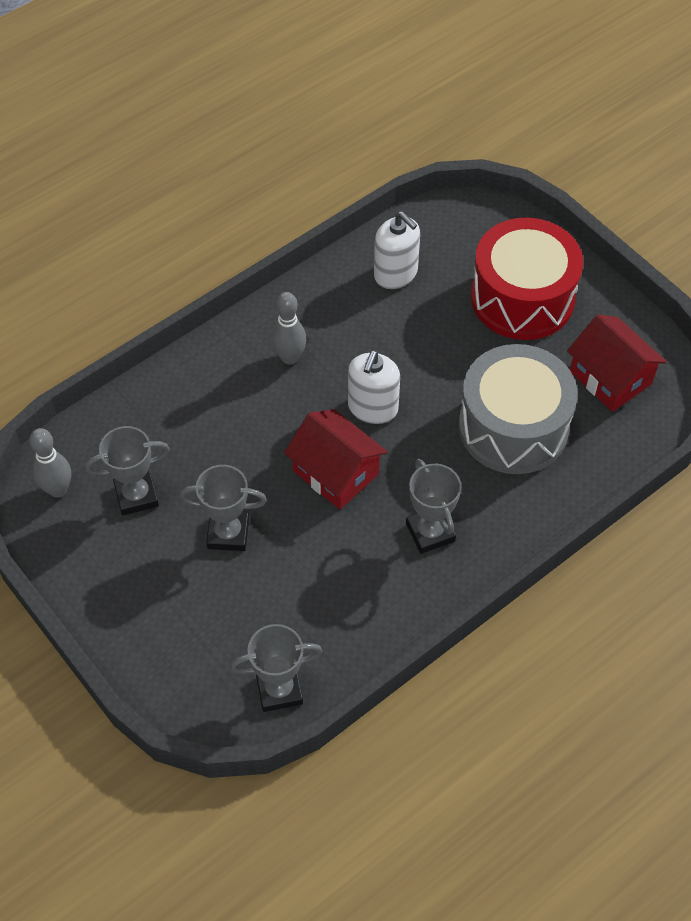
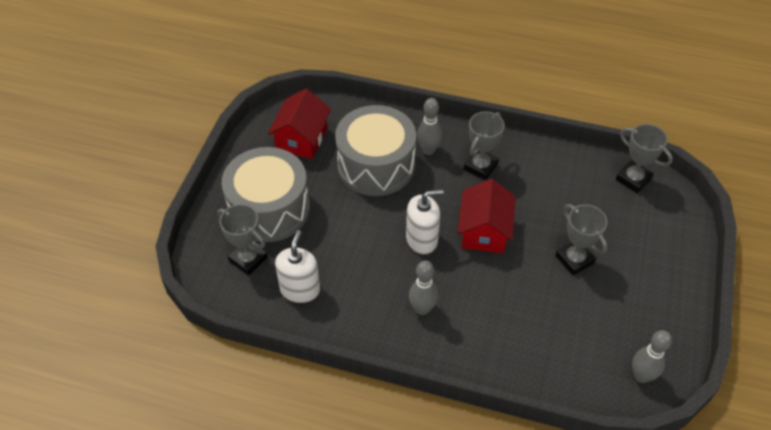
camera: 125 degrees left, 5 degrees down
(136, 495) = (600, 326): grey trophy -> grey trophy (248, 259)
(497, 494) = (428, 150): none -> grey bowling pin
(522, 298) = (269, 209): red drum -> grey drum

